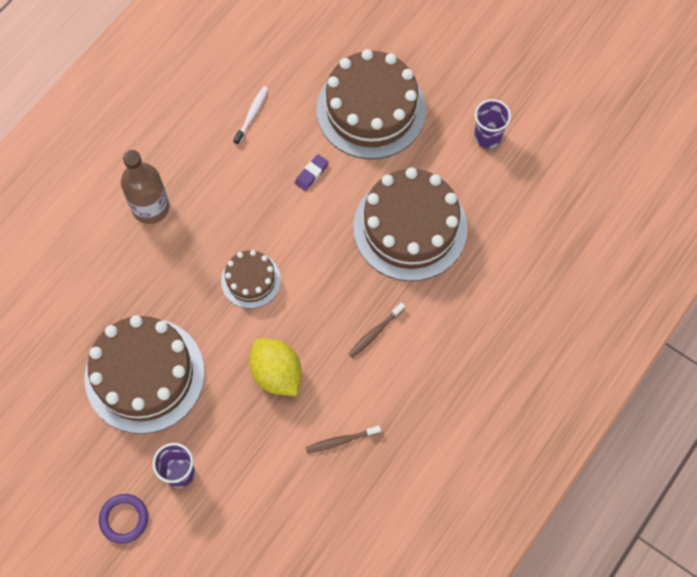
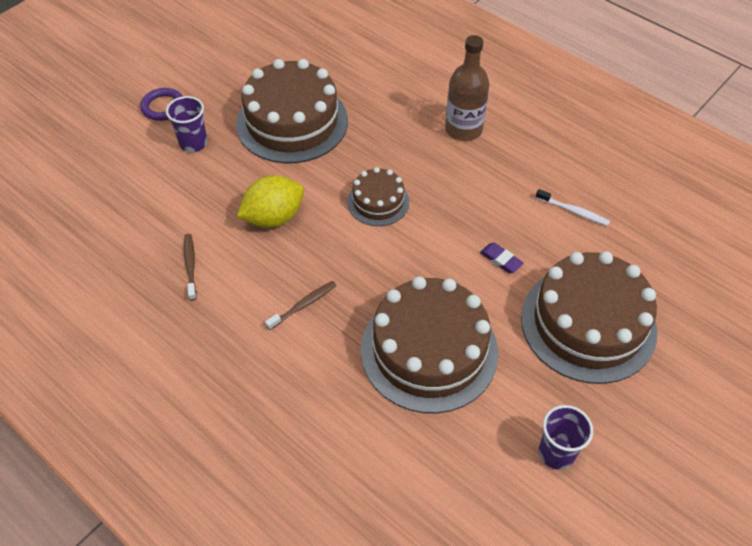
camera: 95 degrees right, 15 degrees down
(375, 333) = (303, 305): brown toothbrush -> brown toothbrush turned 90 degrees clockwise

